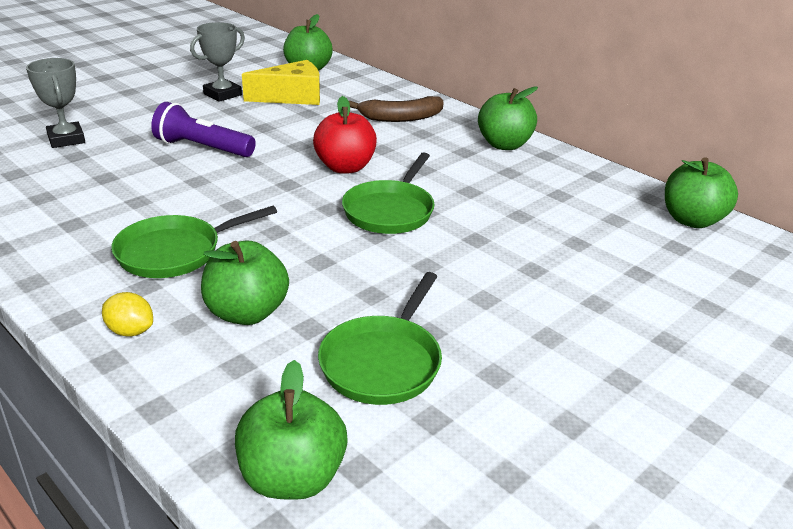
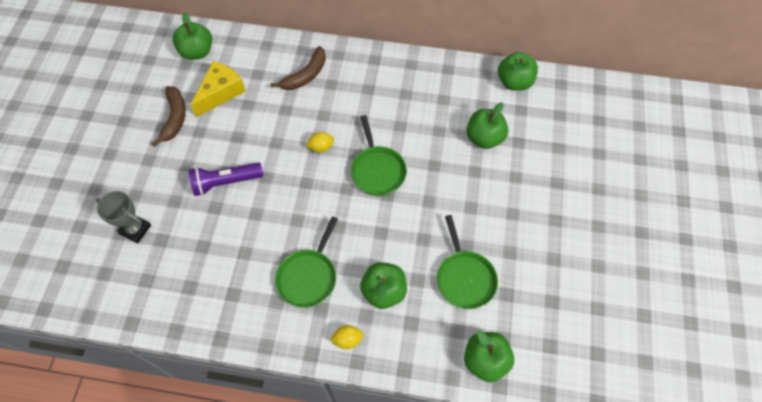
camera: 35 degrees left, 30 degrees up
(222, 94) = (174, 118): grey trophy -> brown banana
(345, 167) = (321, 147): red apple -> yellow lemon
(504, 145) = (383, 68): green apple -> green apple (484, 138)

